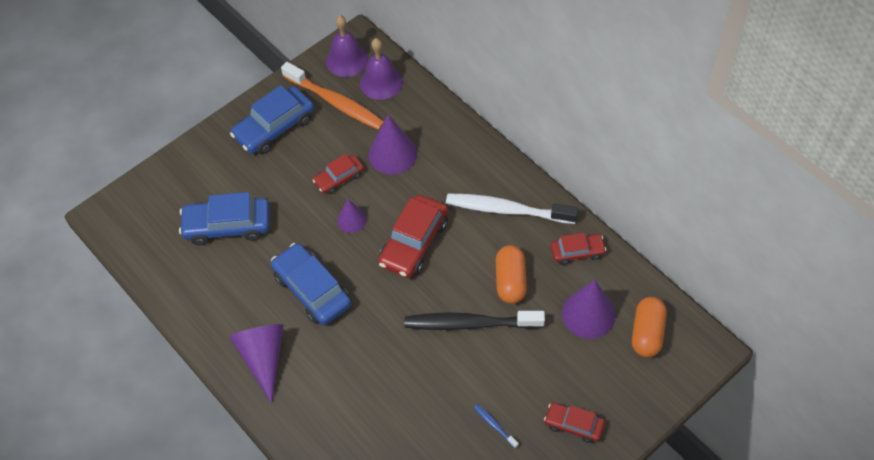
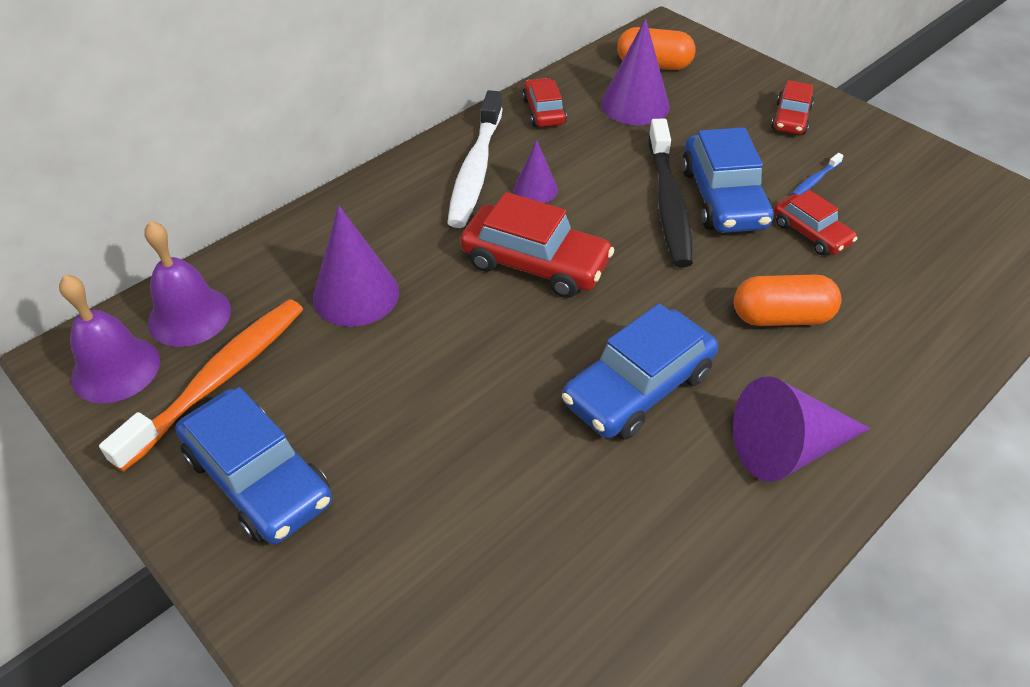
camera: 95 degrees left, 10 degrees down
(228, 226) = (504, 541): blue car -> blue car (723, 198)
(339, 178) = (400, 364): red car -> red car (811, 233)
(352, 220) = (491, 341): purple cone -> purple cone (535, 189)
(510, 281) = (594, 167): orange capsule -> orange capsule (781, 317)

